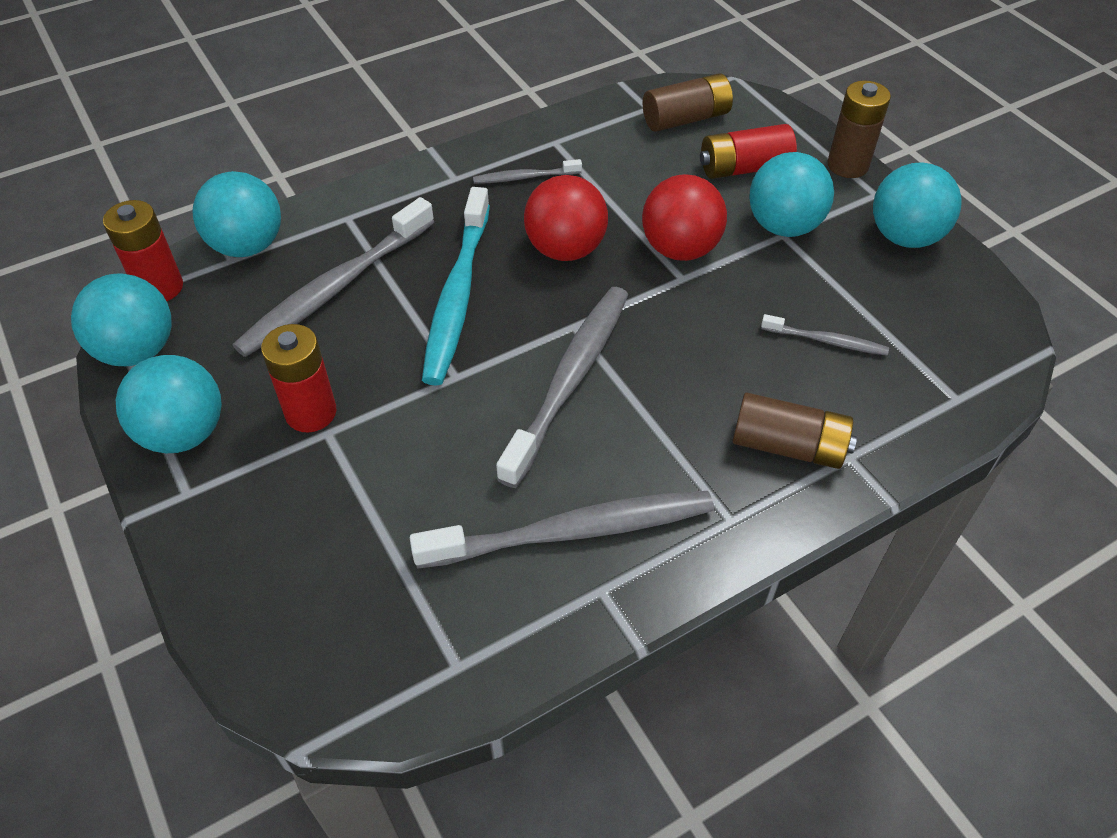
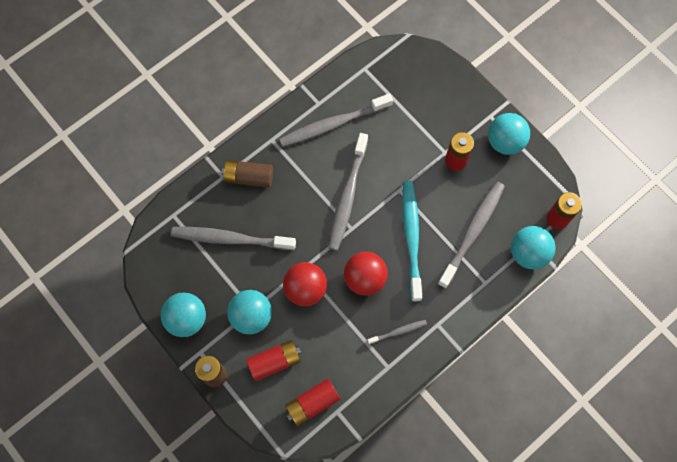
camera: 170 degrees right, 20 degrees up
(137, 350) = (547, 180): turquoise ball -> none
(686, 119) = (312, 403): brown battery -> red battery
(826, 341) = (231, 239): grey toothbrush -> grey toothbrush, size x2.07

